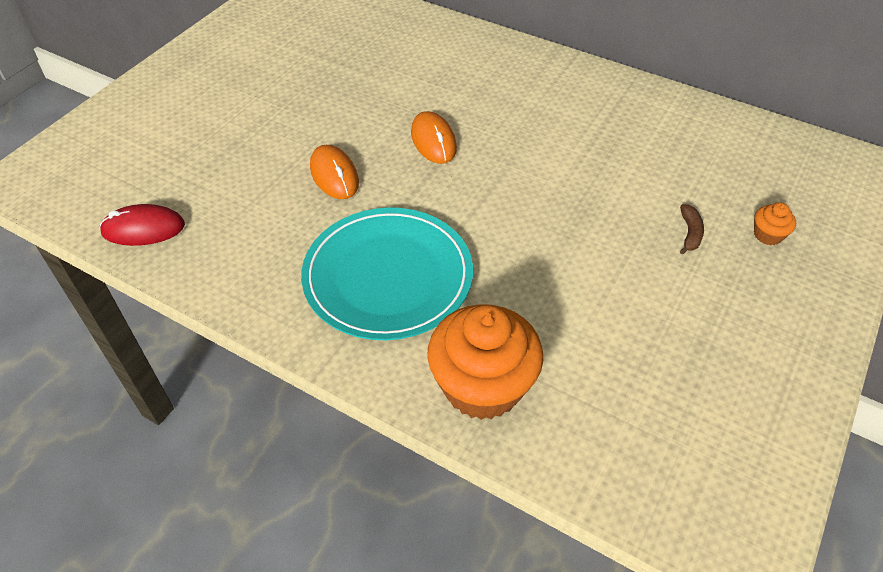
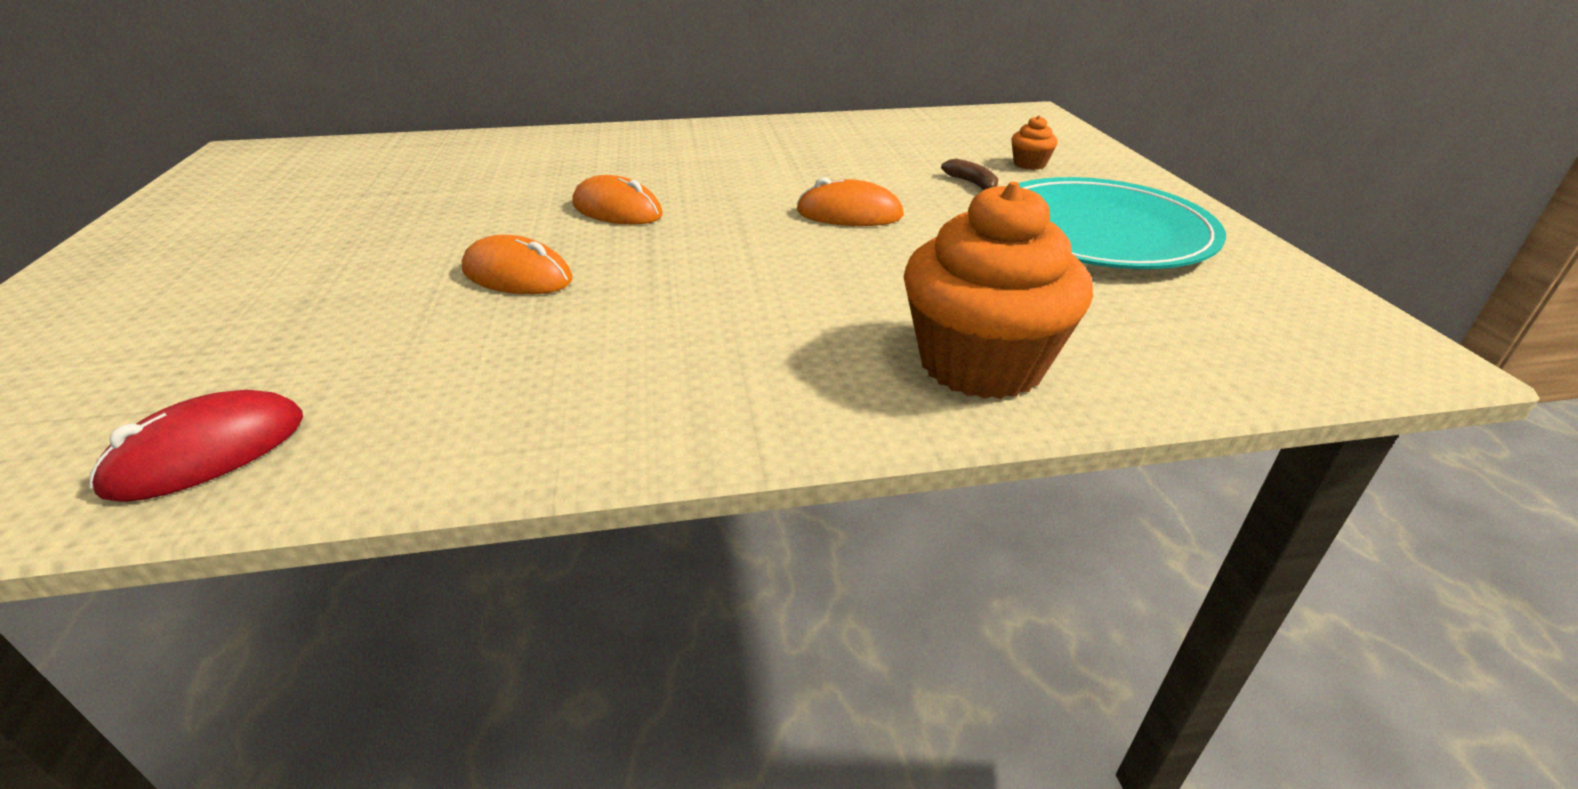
camera: 40 degrees left, 15 degrees down
(388, 276) = (722, 328): turquoise plate -> turquoise plate (1098, 231)
(563, 219) = (849, 214): none -> orange mouse

